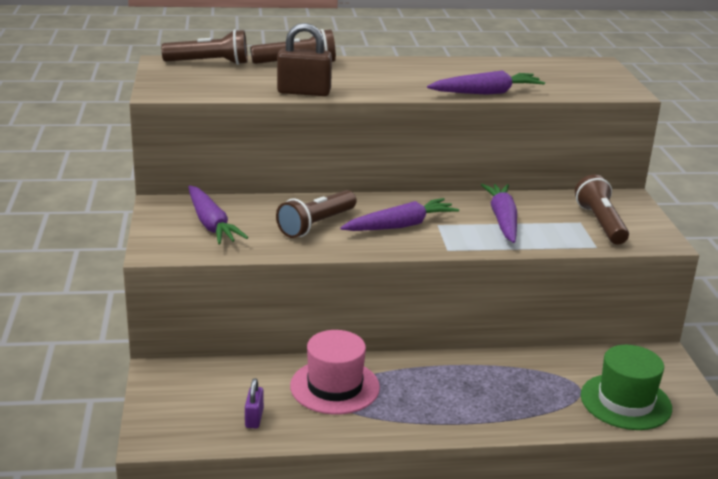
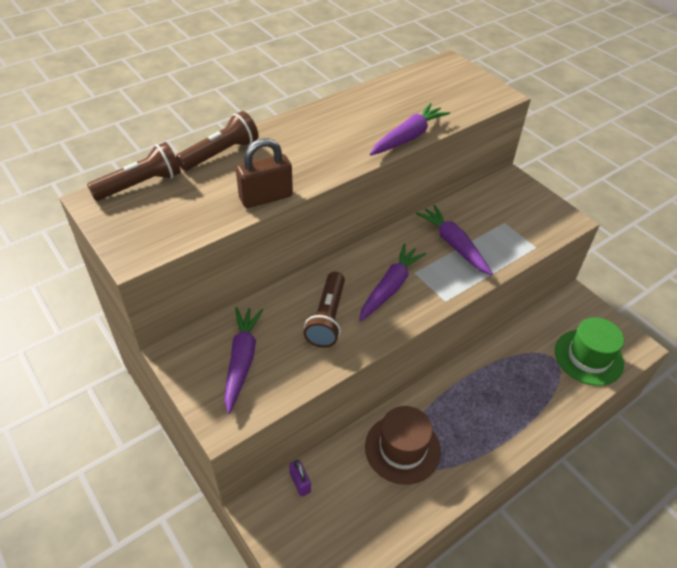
camera: 30 degrees left, 20 degrees up
(211, 224) = (242, 360): purple carrot -> purple carrot turned 120 degrees counterclockwise
(254, 418) = (372, 519): purple padlock -> purple padlock (300, 483)
(334, 387) = (402, 448): pink hat -> brown hat
(600, 223) = (518, 218): brown flashlight -> none

